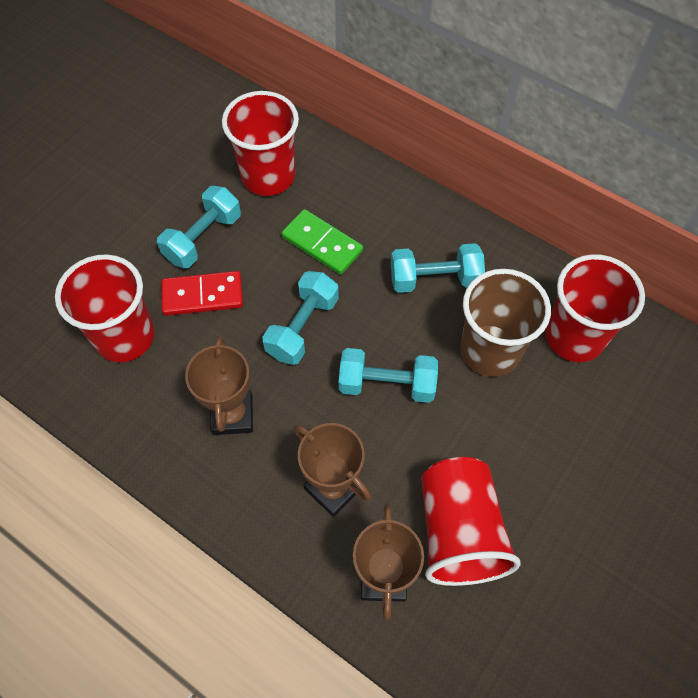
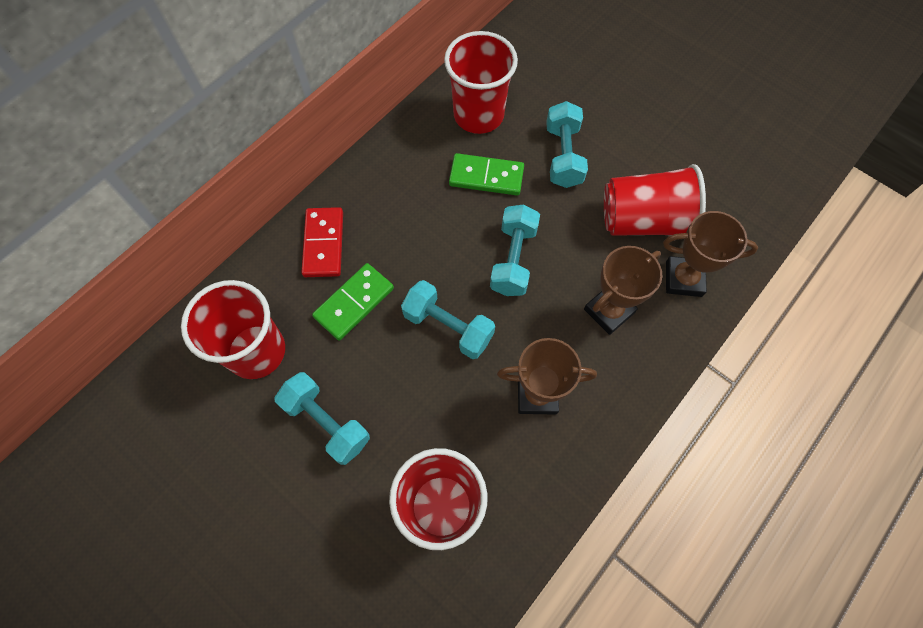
camera: 85 degrees left, 5 degrees up
(202, 295) = (400, 423): red domino -> red domino (323, 244)
(434, 279) = (409, 209): turquoise dumbbell -> turquoise dumbbell (563, 156)
(490, 350) = (486, 176): brown cup -> green domino

